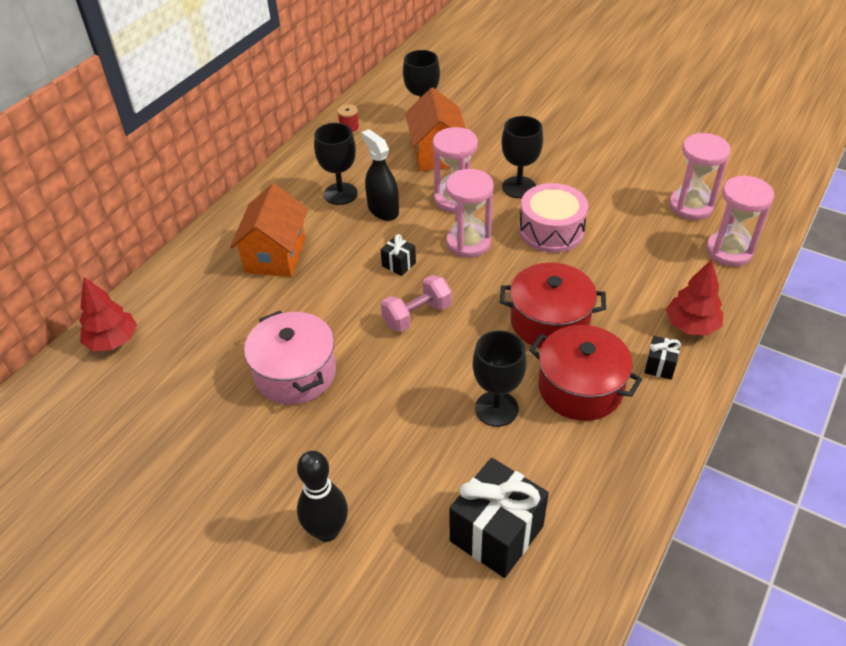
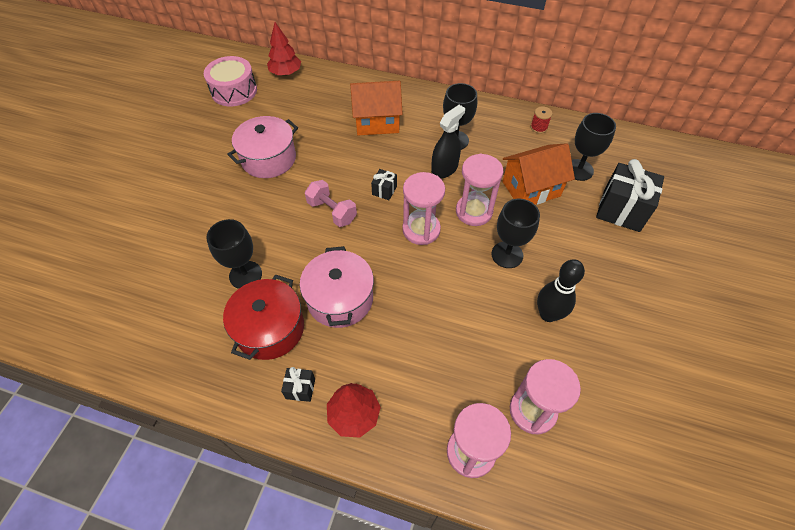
camera: 75 degrees right, 10 degrees up
(327, 531) = (146, 202): black bowling pin -> black bowling pin (548, 314)
(496, 533) = (139, 290): black gift -> black gift (621, 210)
(549, 321) = (340, 299): red pot -> pink pot
(551, 230) = (455, 287): pink drum -> pink drum (234, 91)

